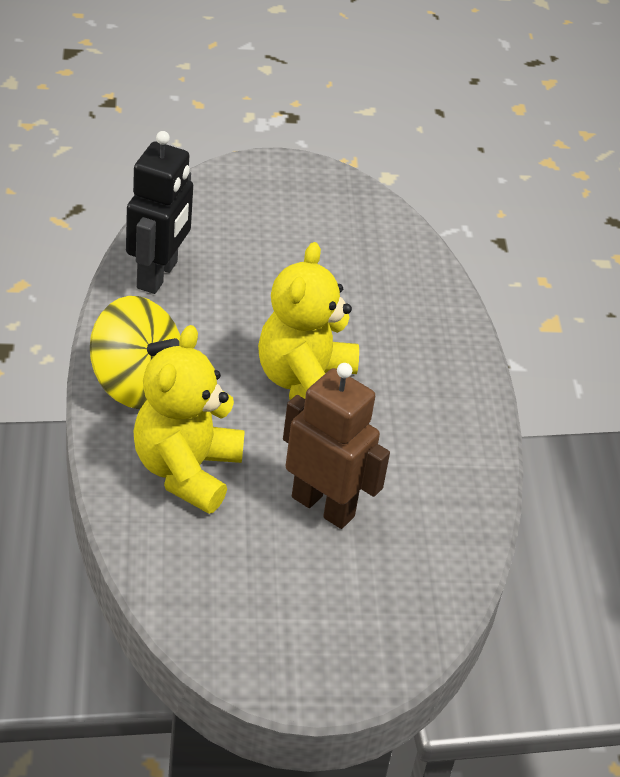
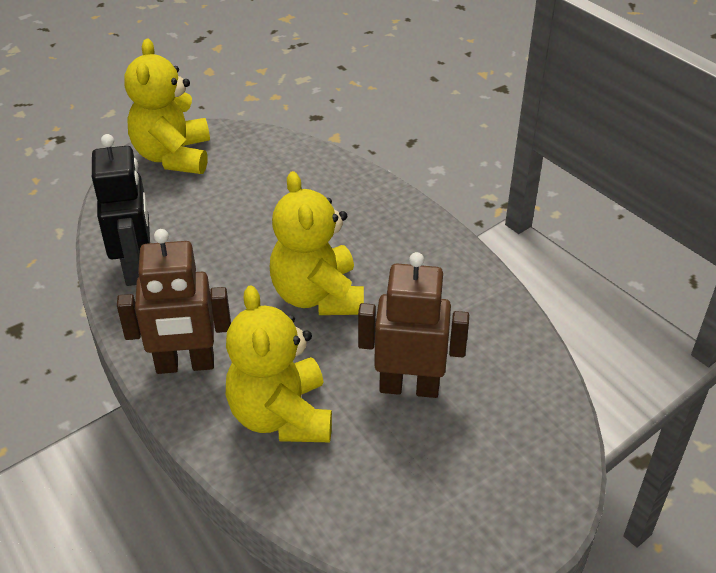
camera: 25 degrees left, 0 degrees up
(136, 384) = (185, 365): yellow spinning top -> brown robot
(272, 183) = (173, 156): none -> yellow teddy bear

